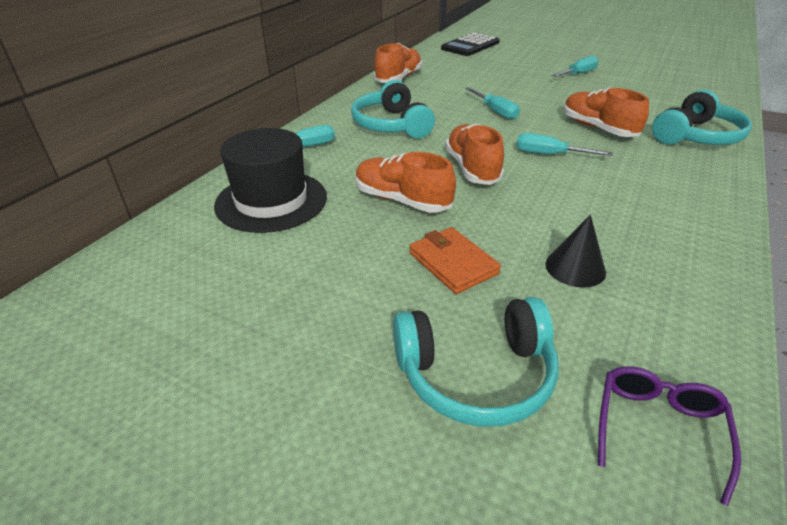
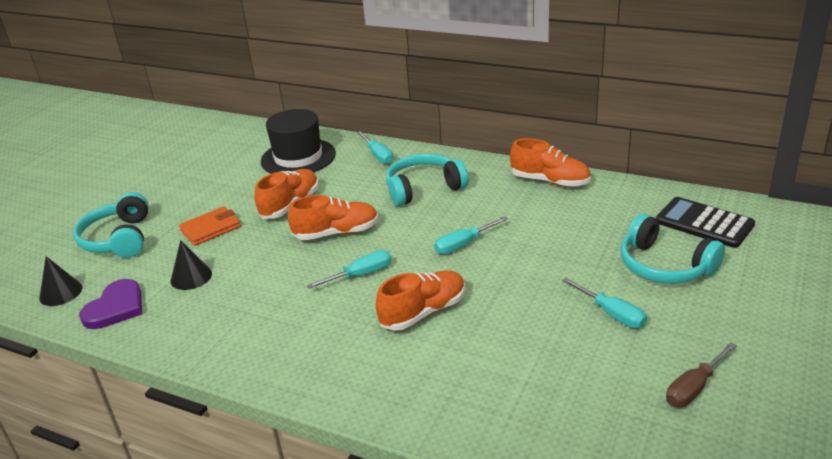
camera: 90 degrees right, 5 degrees down
(549, 155) = (360, 275): turquoise screwdriver -> turquoise screwdriver turned 45 degrees clockwise
(640, 63) = (694, 387): none -> brown screwdriver
(658, 429) = (60, 292): purple glasses -> black cone
(670, 336) = (116, 307): none -> purple heart
(696, 136) = (405, 388): turquoise headphones -> turquoise headphones (664, 266)

